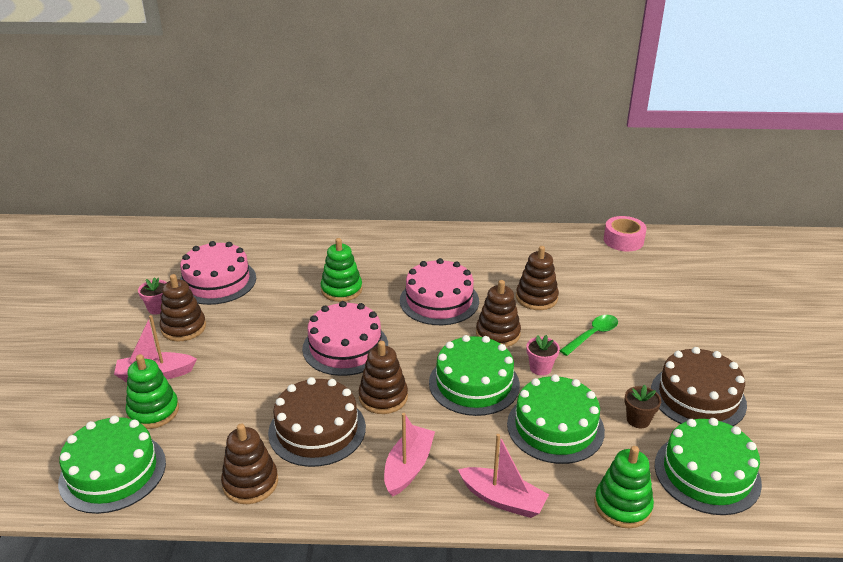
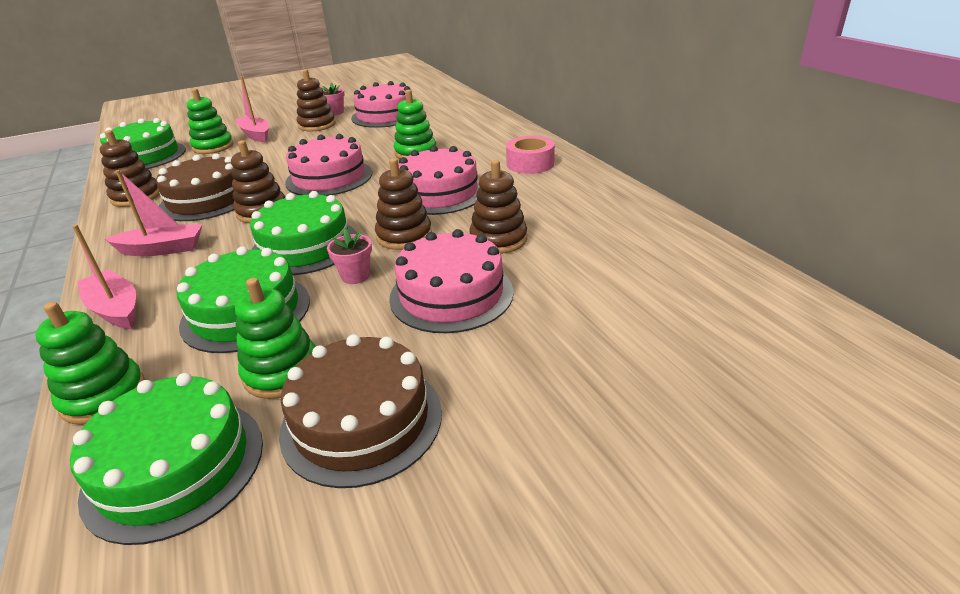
camera: 65 degrees right, 0 degrees up
(502, 499) = (116, 309): pink boat -> pink boat turned 135 degrees clockwise
(592, 335) = (451, 294): green spoon -> pink cake
(623, 240) = (721, 264): pink tape -> pink tape (530, 164)
(638, 420) = (282, 372): brown flower pot -> green stacking toy

